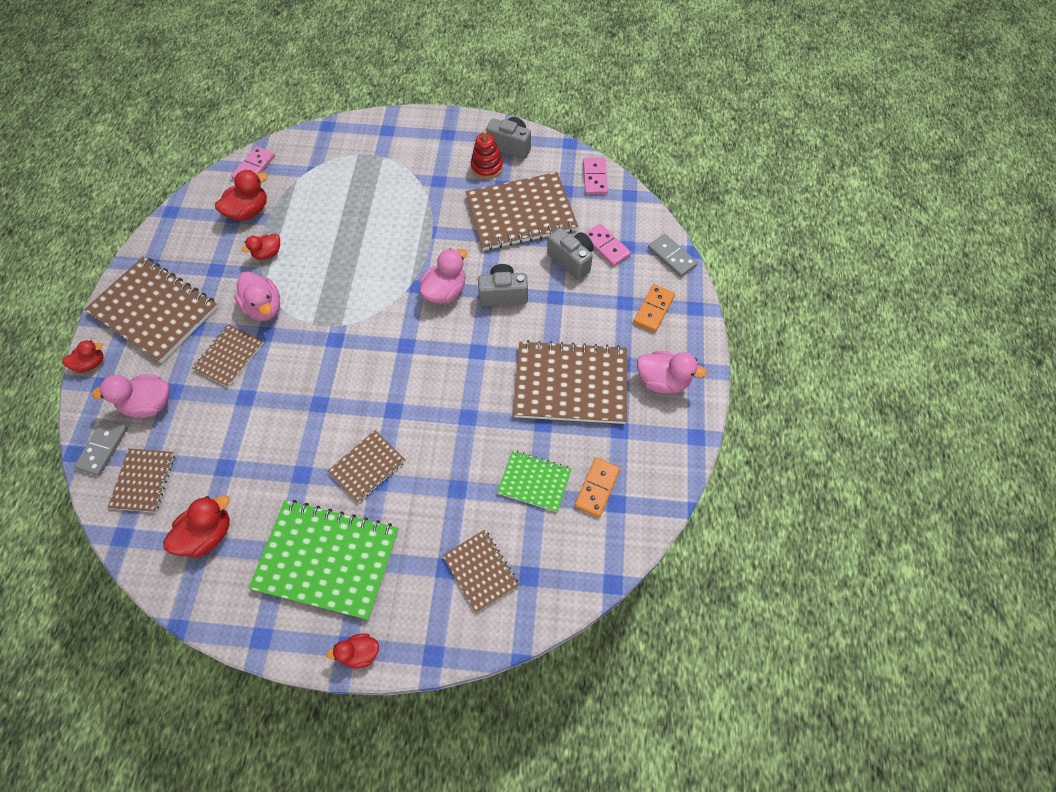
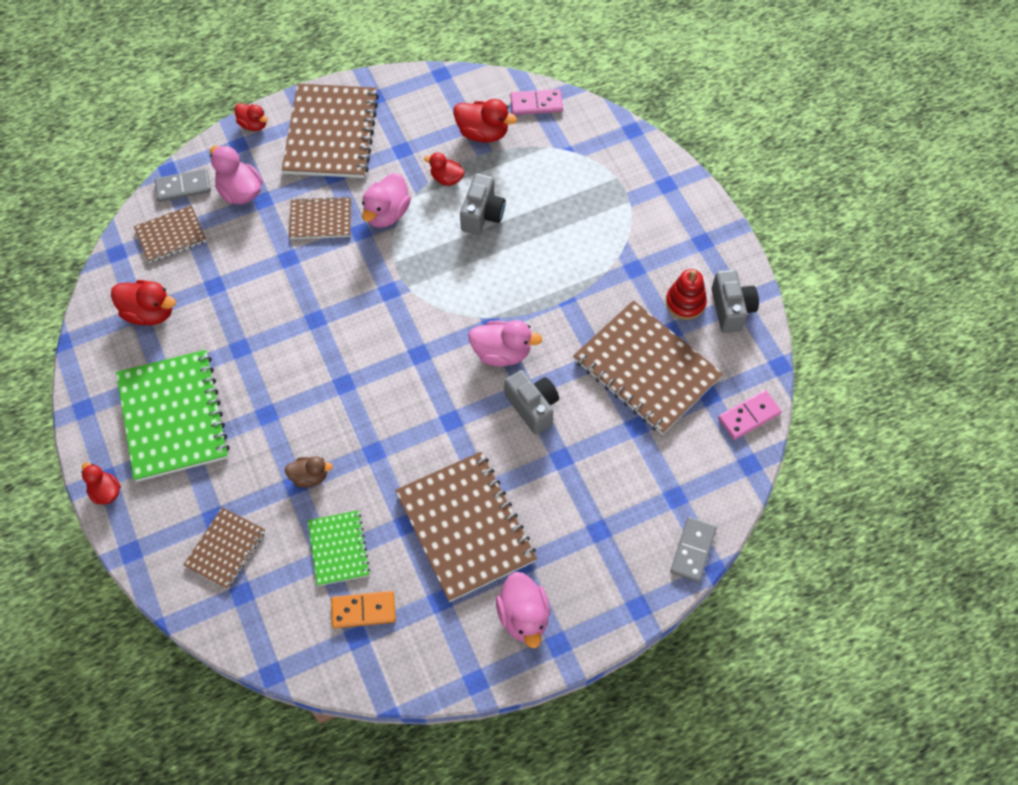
camera: 60 degrees right, 0 degrees up
(367, 467) = (275, 396): brown notebook -> none
(458, 474) = (310, 476): none -> brown duck
(571, 260) = (618, 450): grey camera -> grey camera (482, 215)
(606, 246) = (661, 475): pink domino -> none
(653, 309) = (609, 564): orange domino -> none

